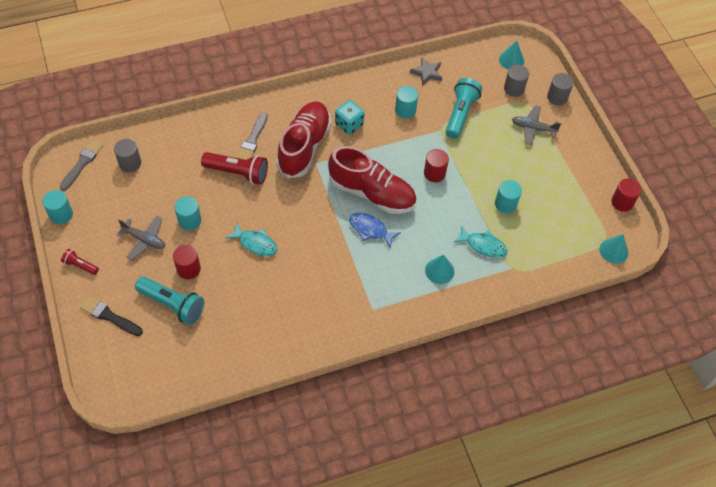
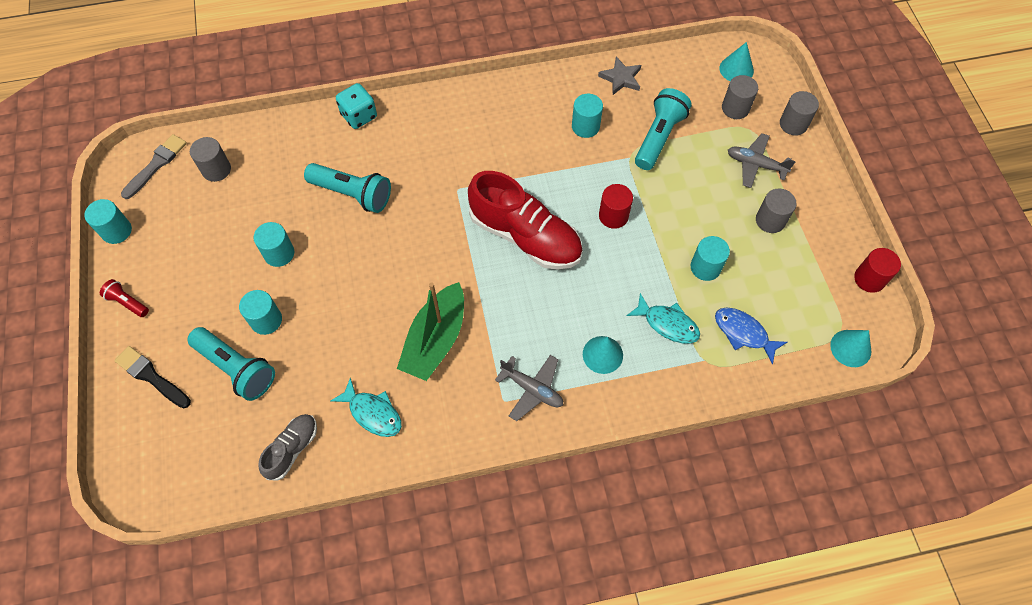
camera: 10 degrees right, 5 degrees up
(144, 240) = (216, 275): grey plane -> grey plane (532, 389)
(188, 269) = (266, 320): red cylinder -> turquoise cylinder
(224, 356) = (292, 449): none -> grey shoe
(237, 173) = (352, 194): red flashlight -> turquoise flashlight
(252, 140) = (379, 151): grey brush -> none
(255, 243) = (360, 293): turquoise fish -> turquoise fish (373, 413)
(304, 146) = (445, 165): red shoe -> none
(317, 271) = (435, 340): none -> green boat
(349, 124) = (508, 140): turquoise dice -> turquoise dice (359, 116)
(370, 229) = (516, 287): blue fish -> blue fish (743, 333)
(548, 167) = (770, 220): none -> grey cylinder

